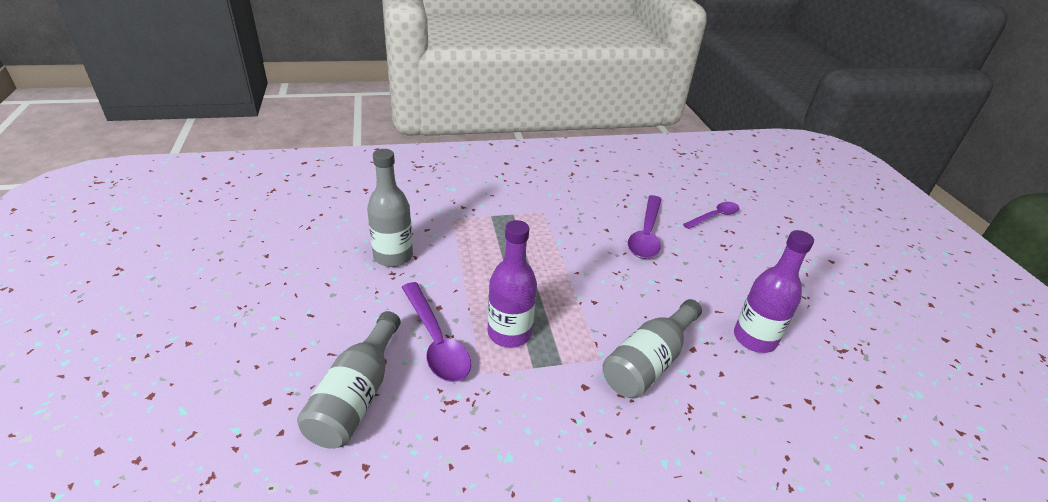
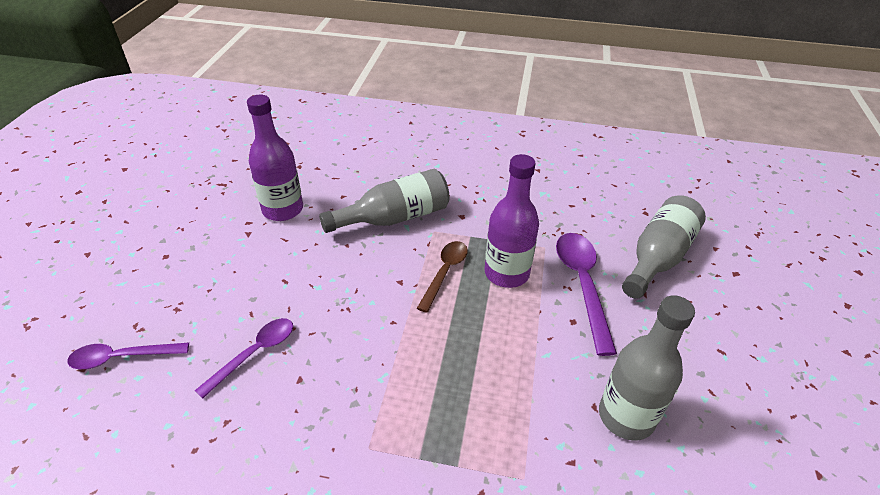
camera: 155 degrees left, 5 degrees up
(563, 318) = (445, 273): none -> brown spoon
(646, 234) = (254, 353): purple spoon -> purple spoon, size x0.65

